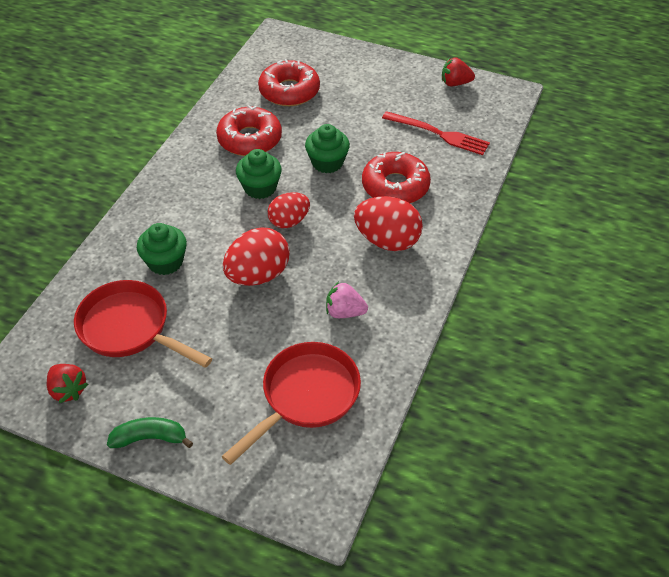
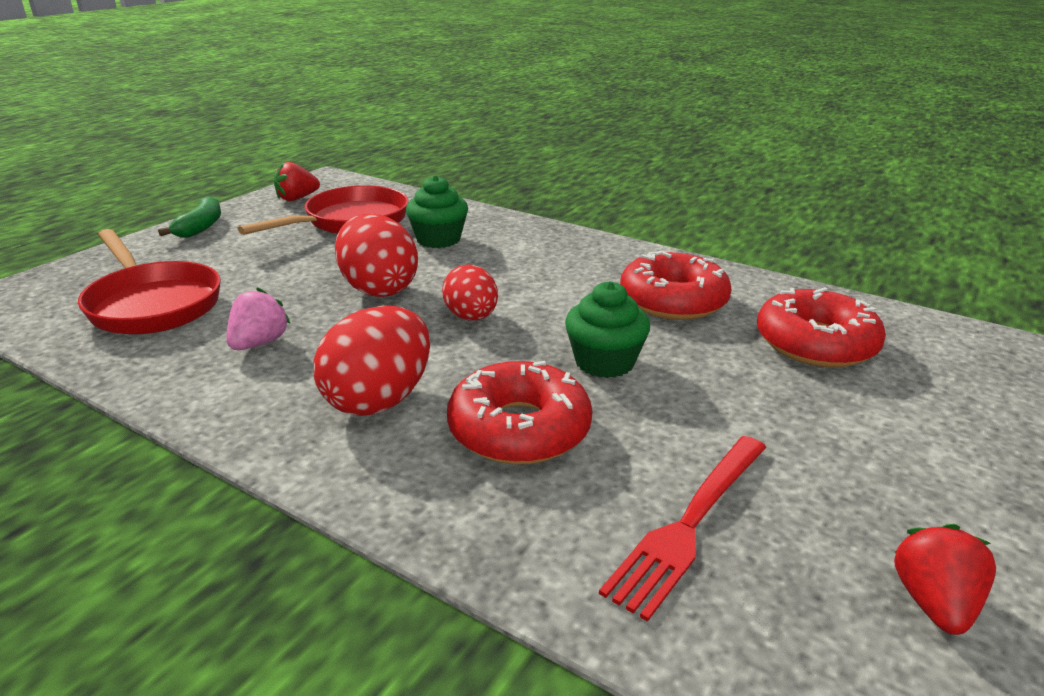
camera: 100 degrees right, 20 degrees down
(260, 188) = (555, 301): green cupcake -> none

